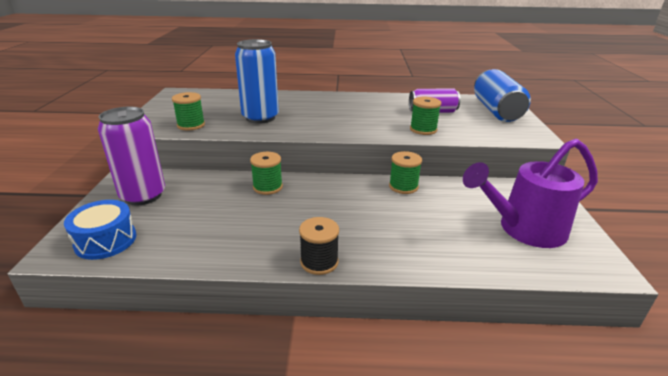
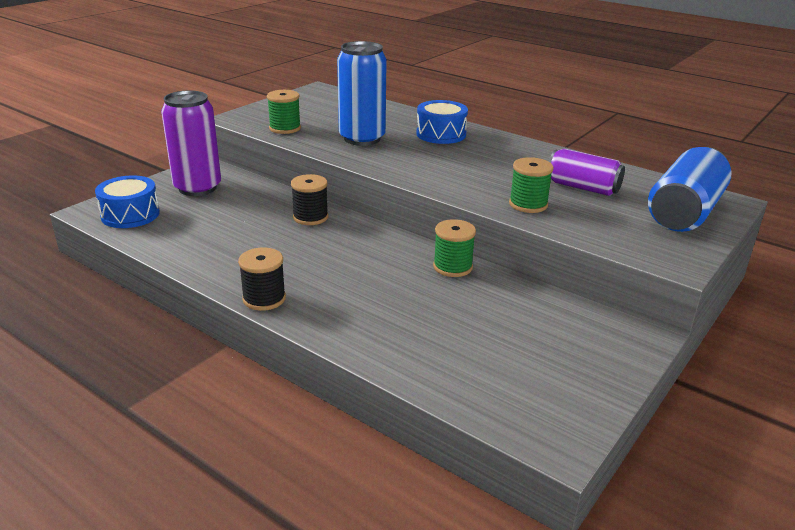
camera: 35 degrees right, 0 degrees up
(267, 187) = (310, 217): green spool -> black spool
(307, 102) = (441, 134): none -> blue drum
(524, 229) = (524, 363): purple watering can -> none

